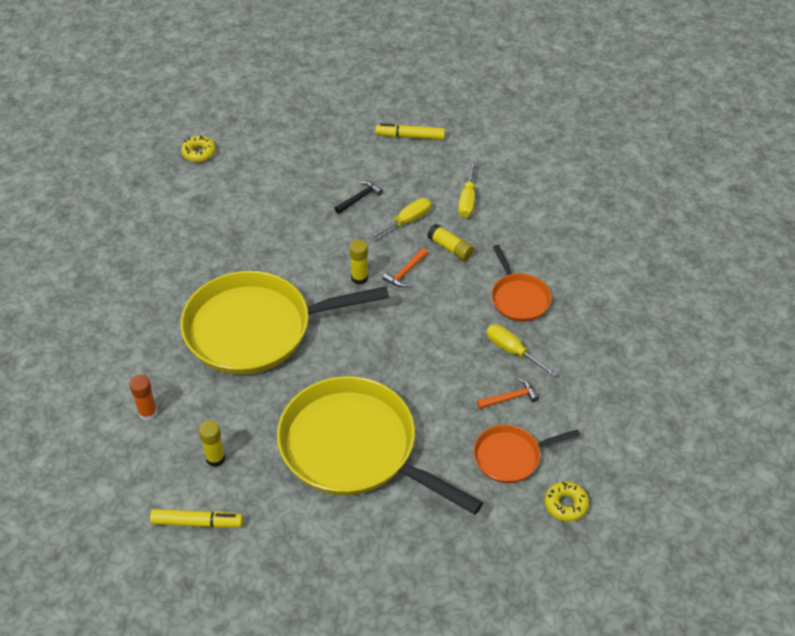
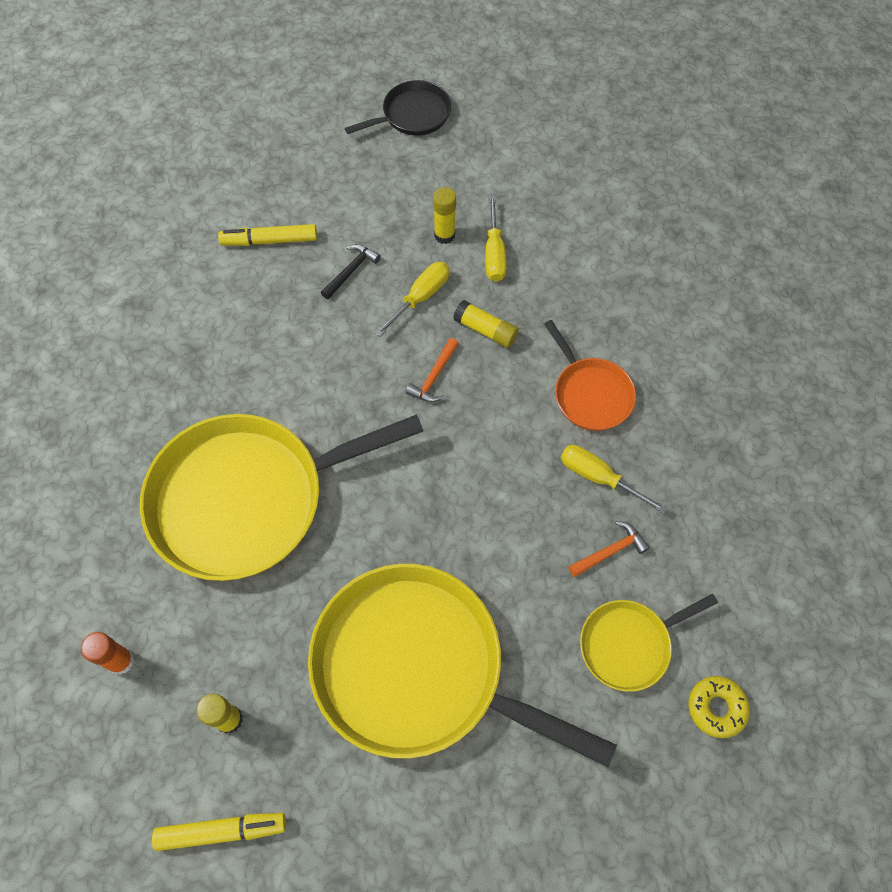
camera: 10 degrees left, 15 degrees up
(199, 153) = (120, 231): yellow donut -> none
(359, 278) = (374, 395): yellow glue stick -> yellow glue stick (444, 235)
(410, 136) = (400, 166): yellow marker -> yellow marker (270, 241)
(427, 104) = (413, 115): none -> black pan
(510, 456) = (628, 644): orange pan -> yellow pan

